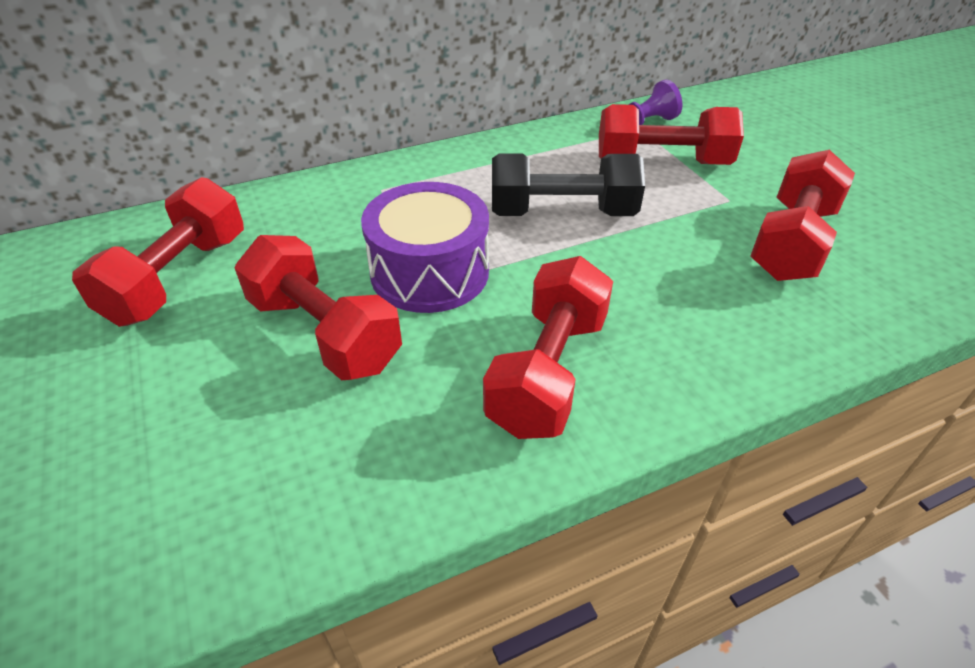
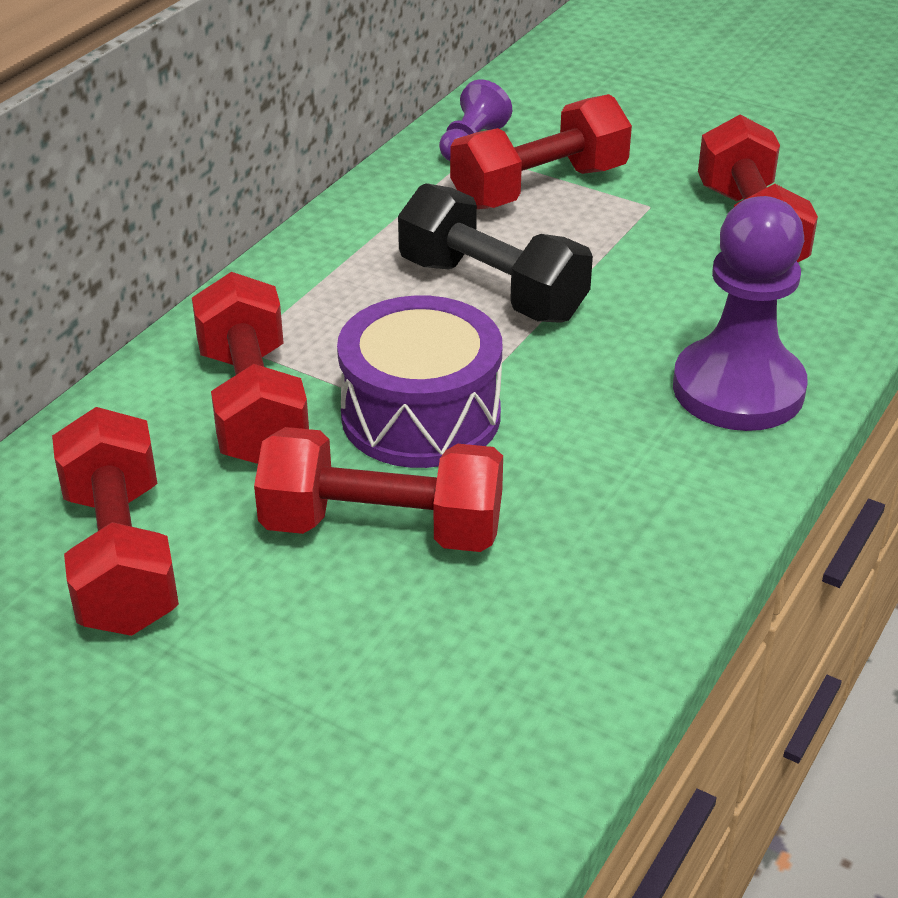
camera: 35 degrees left, 5 degrees down
(548, 372) = (651, 456): red dumbbell -> red dumbbell (252, 405)
(562, 213) = (492, 289): black dumbbell -> black dumbbell turned 75 degrees clockwise
(666, 353) = (738, 389): none -> purple pawn

